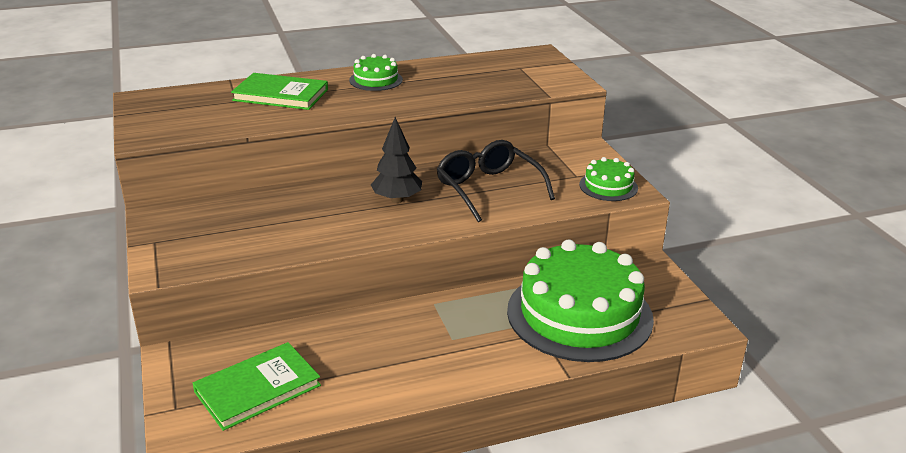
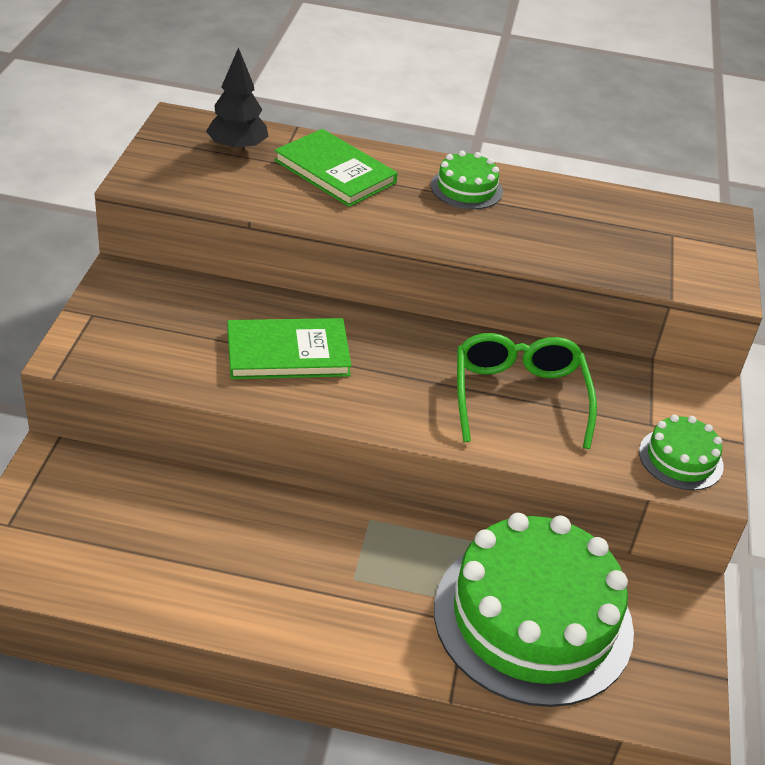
camera: 25 degrees right, 10 degrees up
(257, 388) = (101, 540): green book -> green book (288, 353)
(397, 199) = (394, 366): black tree -> black tree (237, 148)
(488, 188) = (518, 396): black glasses -> green glasses

